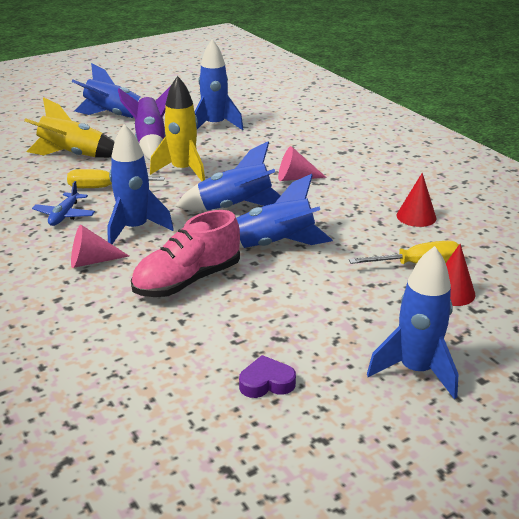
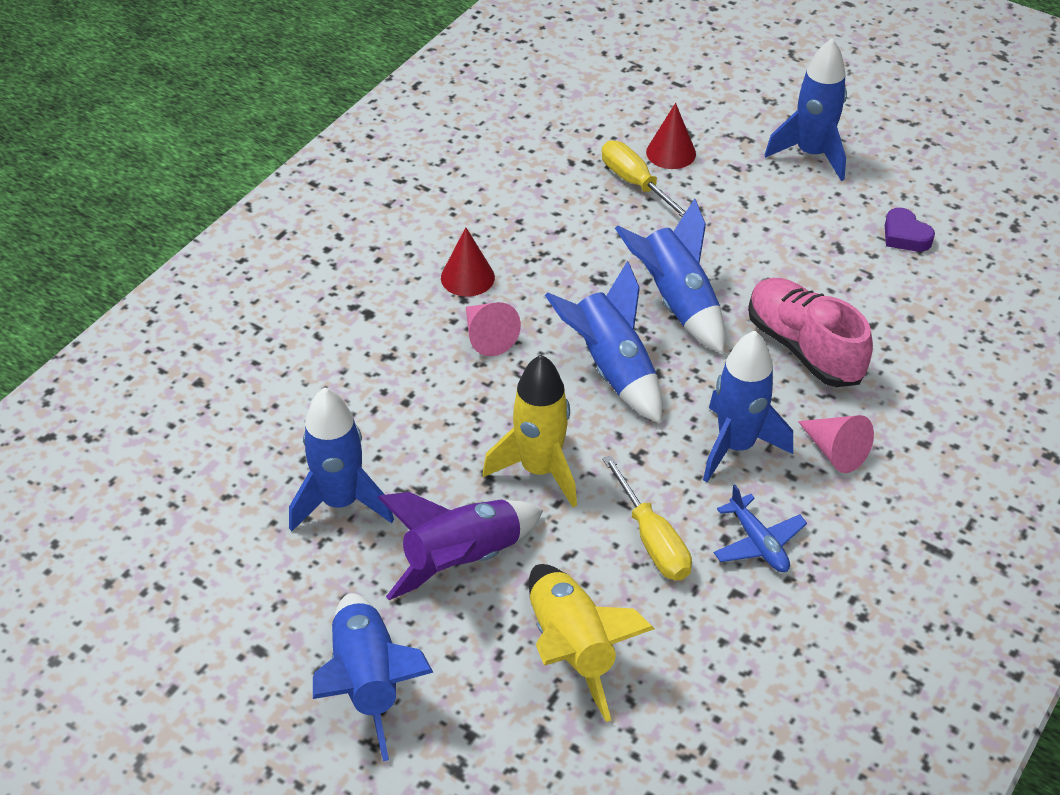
camera: 115 degrees left, 15 degrees up
(64, 215) = (758, 543): blue plane -> blue plane turned 75 degrees clockwise
(187, 280) = (803, 348): pink shoe -> pink shoe turned 150 degrees counterclockwise
(416, 216) = (526, 203): red cone -> red cone (467, 277)

